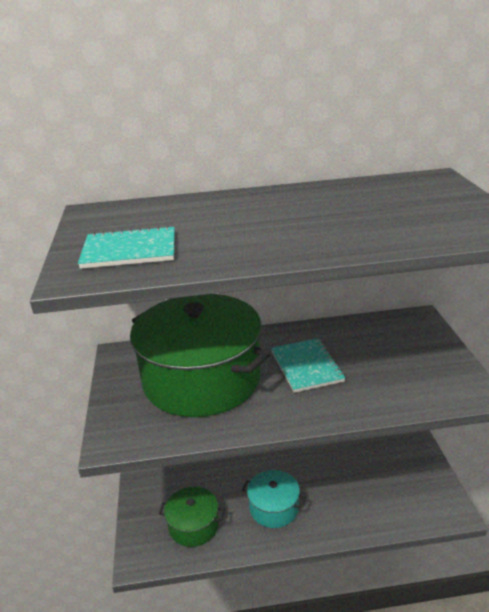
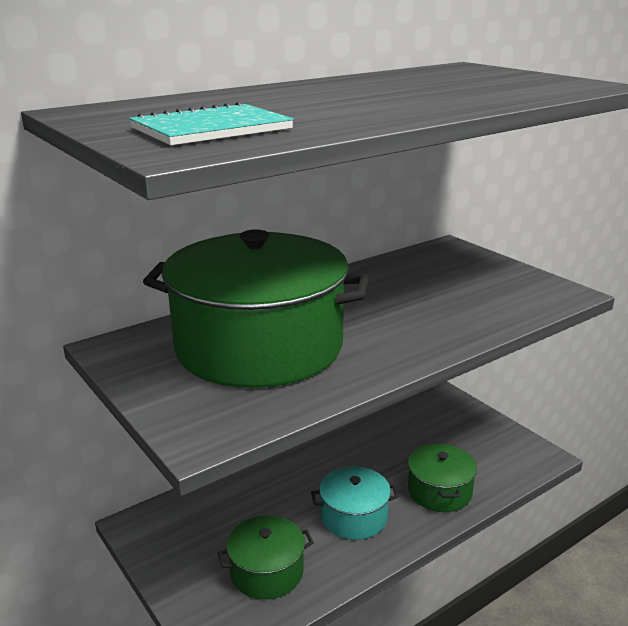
camera: 30 degrees left, 5 degrees down
(307, 366) = (375, 308): turquoise notebook -> none
(348, 511) = (439, 491): none -> green pot

